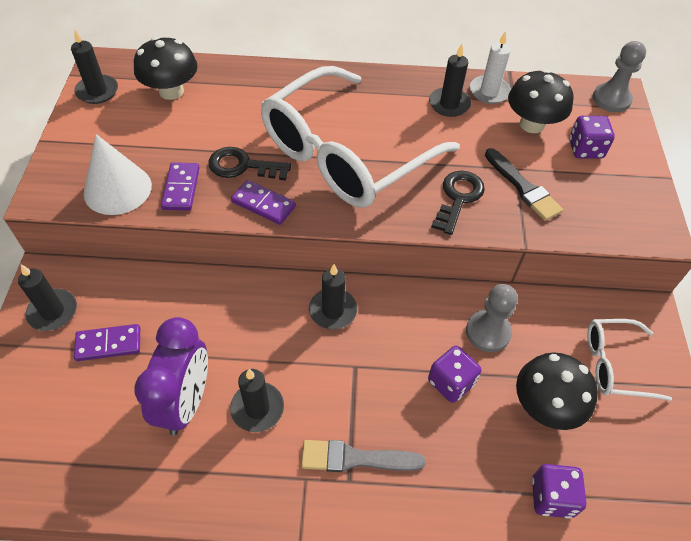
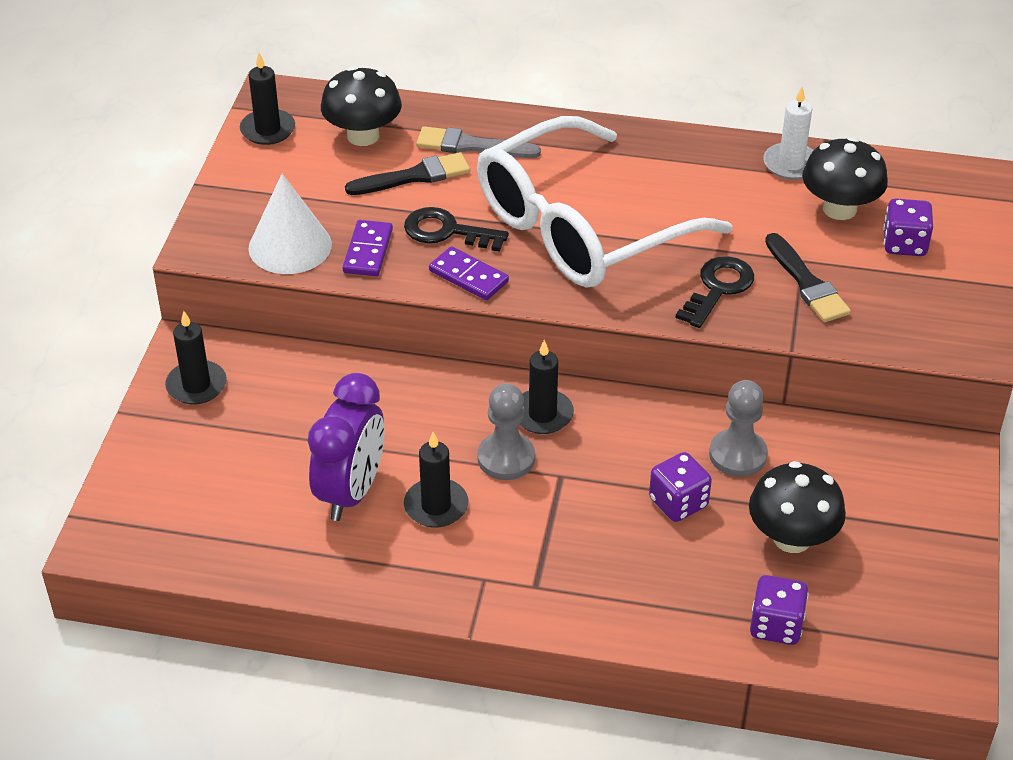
camera: 10 degrees right, 10 degrees down
(108, 344) = (262, 425): purple domino -> none
(213, 121) = (414, 176): none -> black brush
(355, 458) = (546, 565): grey brush -> grey brush (471, 146)
(449, 104) = (731, 176): black candle -> none
(611, 99) = (961, 185): grey pawn -> grey pawn (506, 458)
(614, 364) = (894, 504): white glasses -> none

